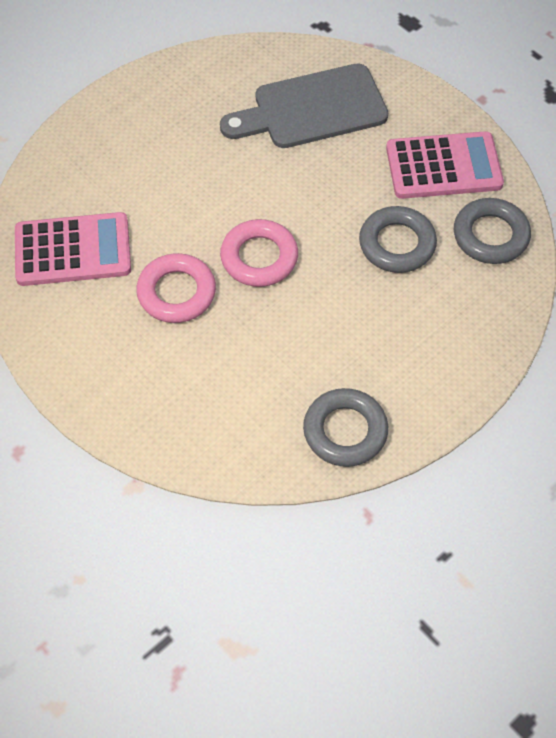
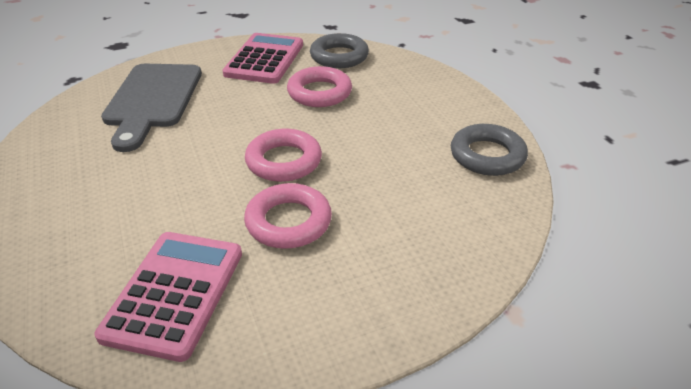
camera: 70 degrees left, 20 degrees down
(397, 244) = (319, 92): grey ring -> pink ring

